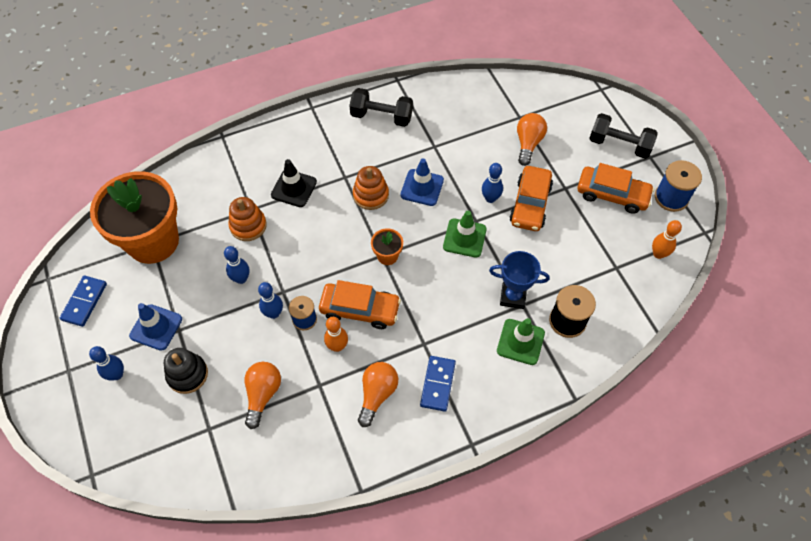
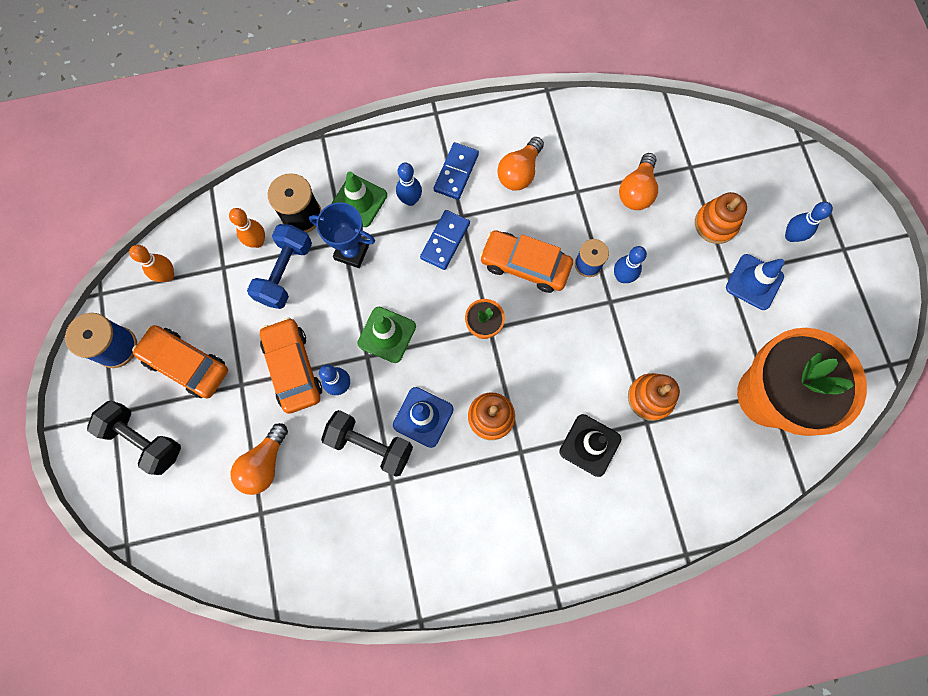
camera: 170 degrees left, 15 degrees up
(84, 302) = (840, 327): blue domino -> blue domino (445, 241)
(187, 374) = (715, 224): black stacking toy -> orange stacking toy
(241, 279) = (659, 326): blue bowling pin -> blue bowling pin (410, 200)
(337, 346) = (554, 228): orange bowling pin -> orange bowling pin (257, 242)
(381, 116) = (456, 550): black dumbbell -> black dumbbell (370, 445)
(530, 204) = (293, 368): orange car -> orange car turned 45 degrees counterclockwise
(563, 271) = (285, 273): none -> blue dumbbell

